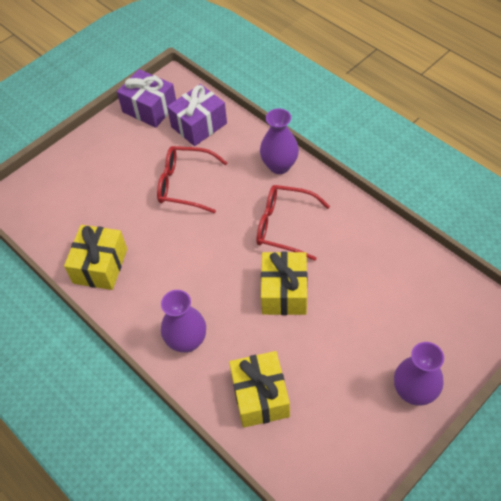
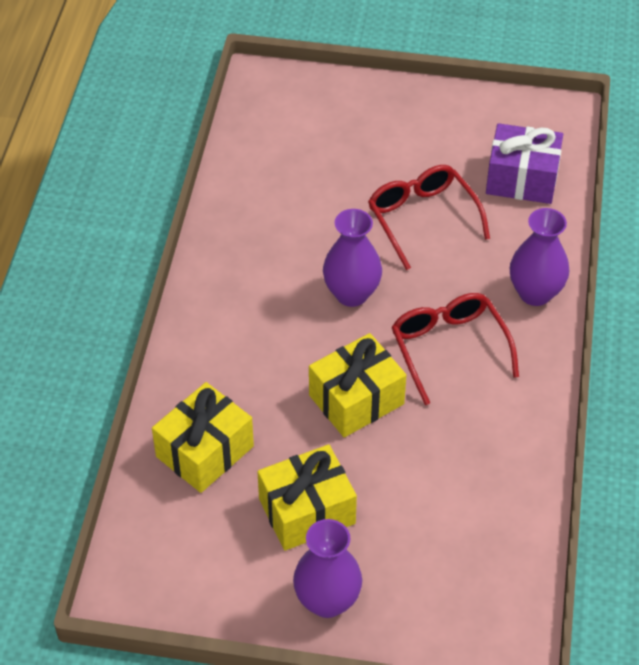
camera: 50 degrees right, 5 degrees down
(100, 266) = (247, 211): yellow gift -> yellow gift (307, 511)
(149, 108) = (501, 118): purple gift -> none
(187, 341) = (218, 345): purple vase -> purple vase (351, 294)

